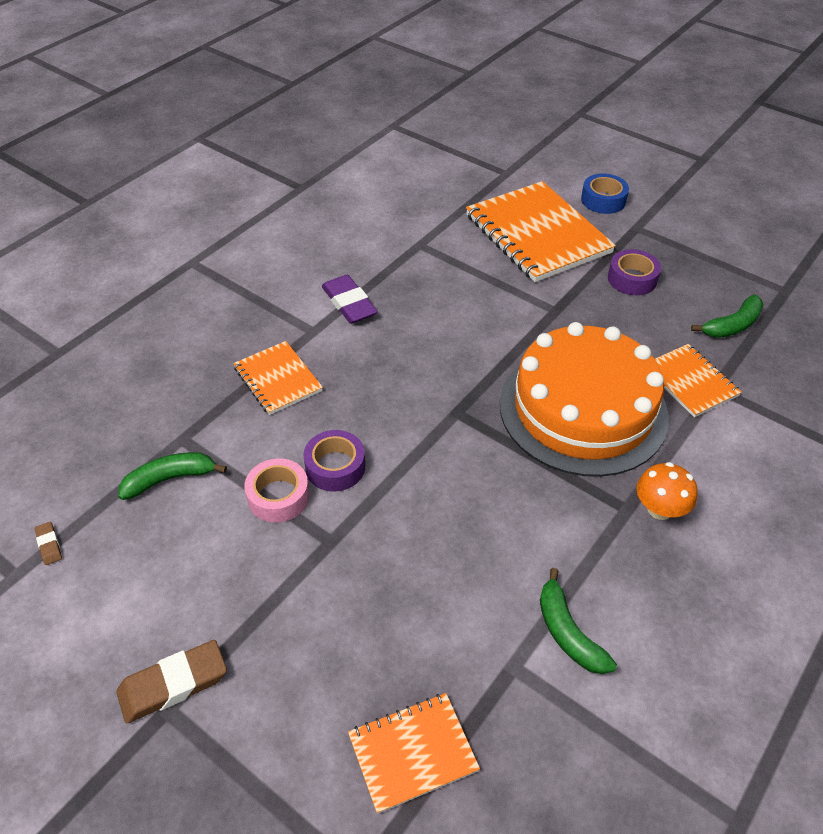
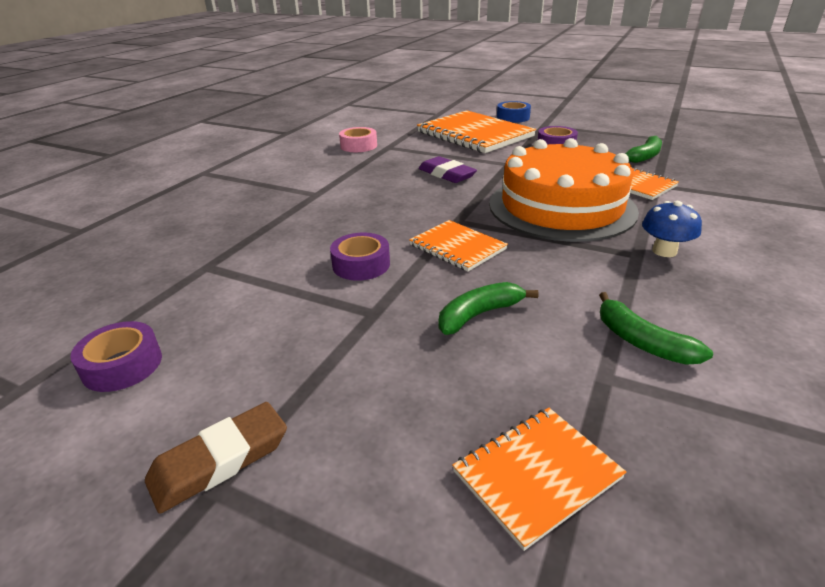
camera: 10 degrees left, 15 degrees down
(49, 545) = (61, 360): brown eraser -> none
(100, 562) = (122, 365): none -> purple tape
(170, 479) = (196, 294): green banana -> green banana (479, 315)
(278, 379) = (292, 222): orange notebook -> orange notebook (457, 247)
(278, 496) = (311, 290): pink tape -> pink tape (358, 146)
(349, 303) = (342, 178): purple eraser -> purple eraser (446, 174)
(659, 509) = (664, 251): orange mushroom -> blue mushroom

